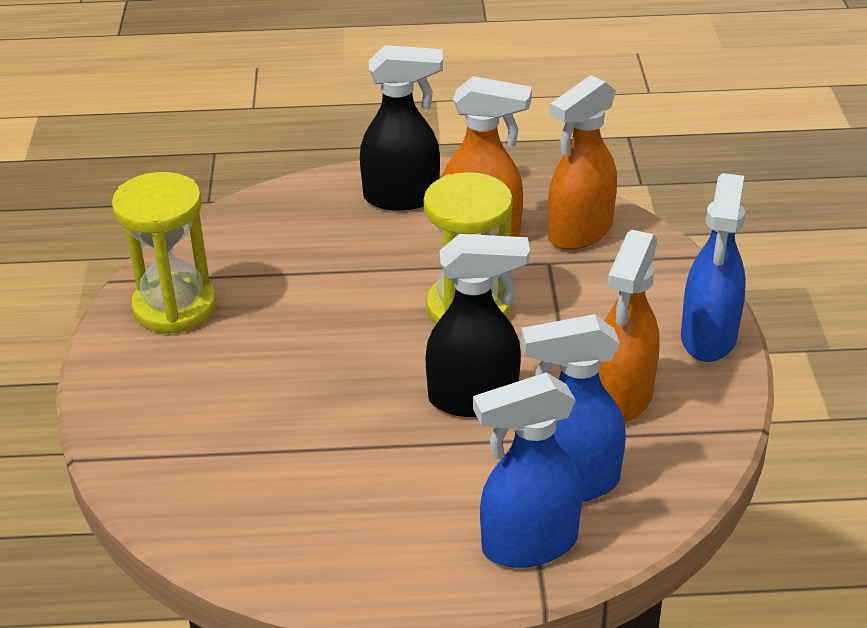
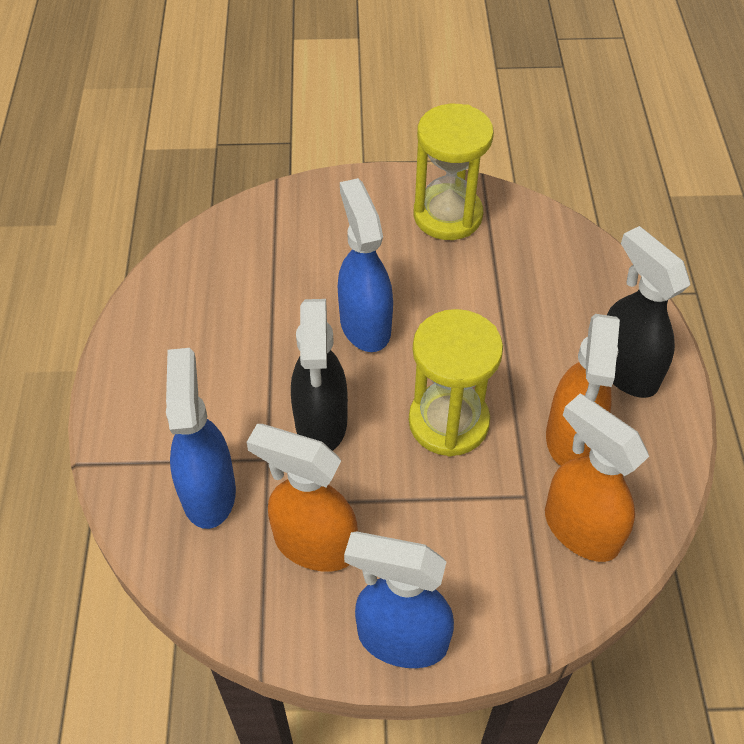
camera: 90 degrees right, 15 degrees up
(402, 198) = (625, 370): black spray bottle -> black spray bottle turned 150 degrees clockwise
(528, 545) = (144, 455): blue spray bottle -> blue spray bottle (365, 324)

